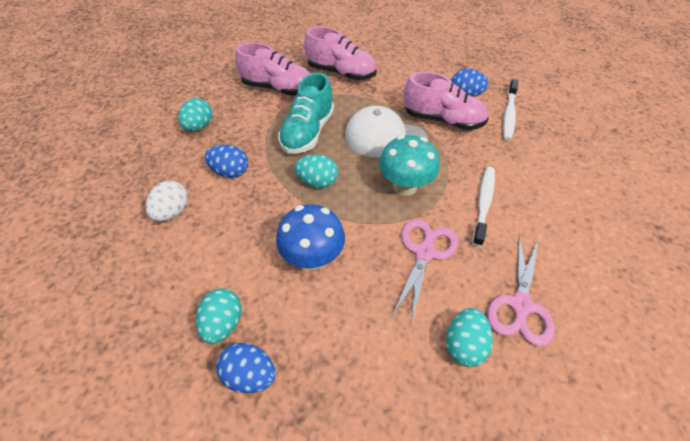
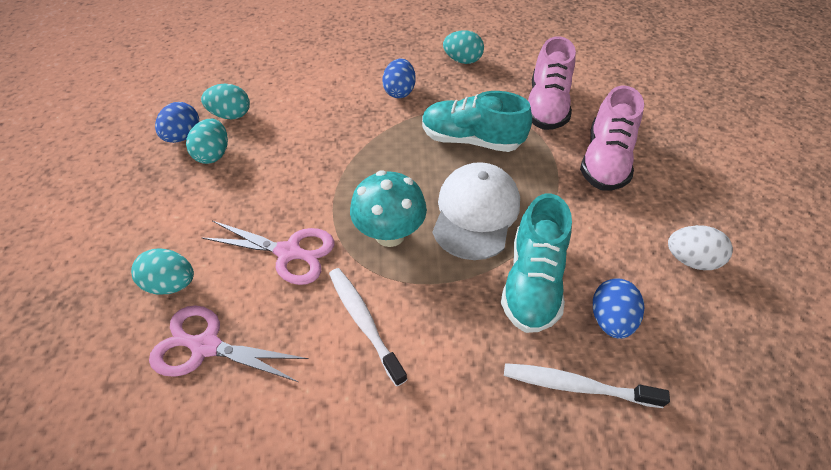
camera: 85 degrees right, 0 degrees up
(172, 212) = (347, 67): white egg -> white egg (689, 259)
(313, 258) = (290, 161): blue mushroom -> none
(317, 182) = (391, 155): turquoise egg -> turquoise egg (214, 154)
(442, 120) = (532, 281): pink shoe -> turquoise shoe
(483, 204) = (364, 322): white toothbrush -> white toothbrush turned 135 degrees counterclockwise

